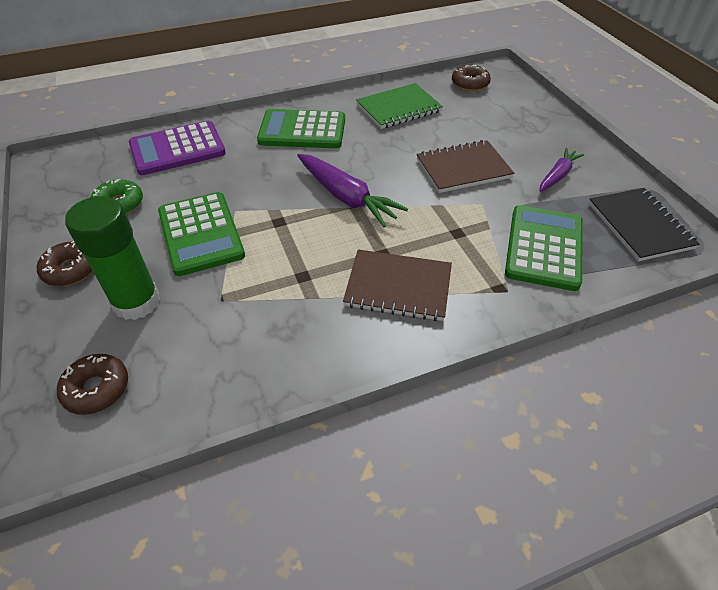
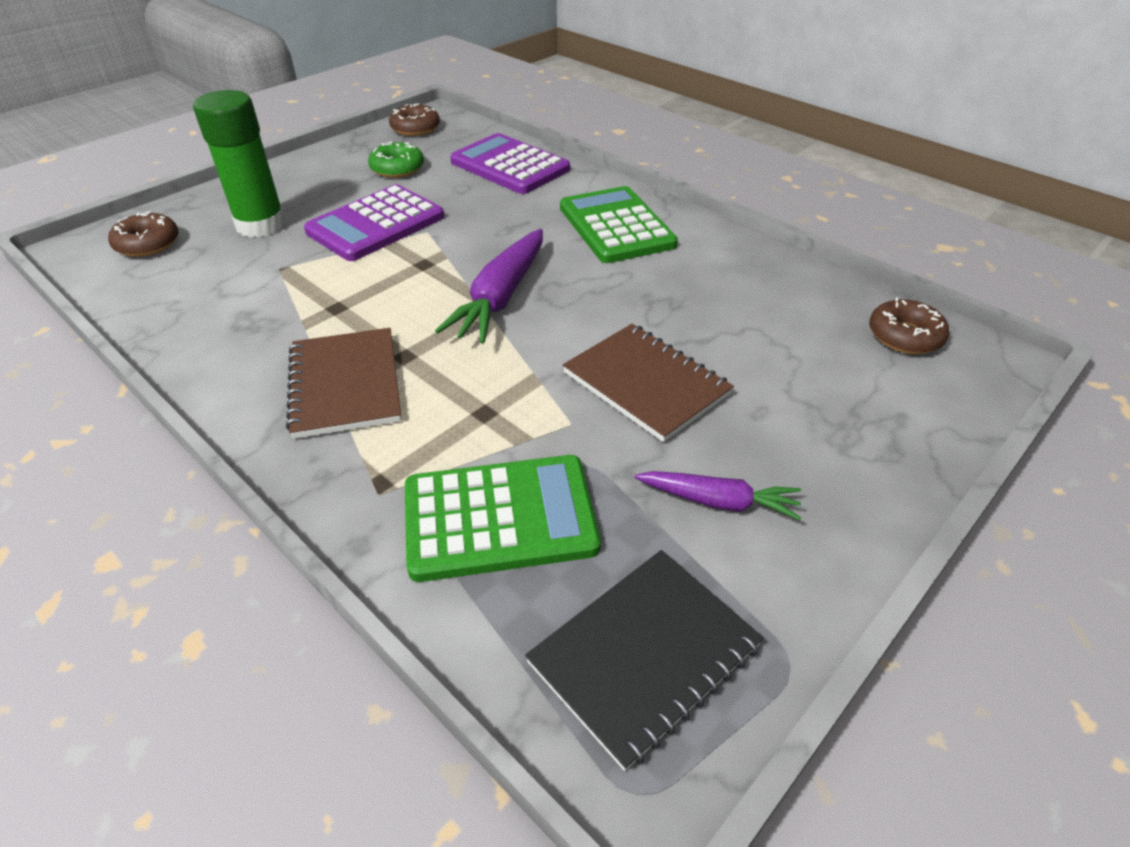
camera: 65 degrees right, 5 degrees down
(70, 270) = (292, 180): brown donut -> brown donut (415, 128)
(200, 234) = (376, 224): green calculator -> purple calculator
(398, 108) = (748, 284): green notebook -> none

